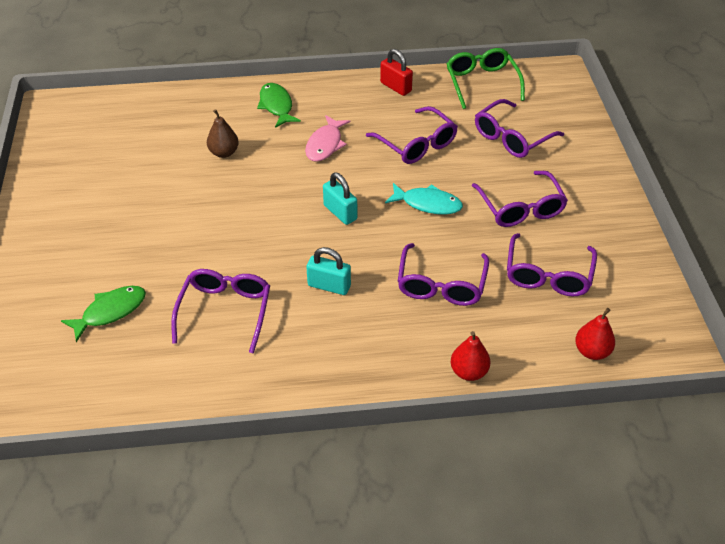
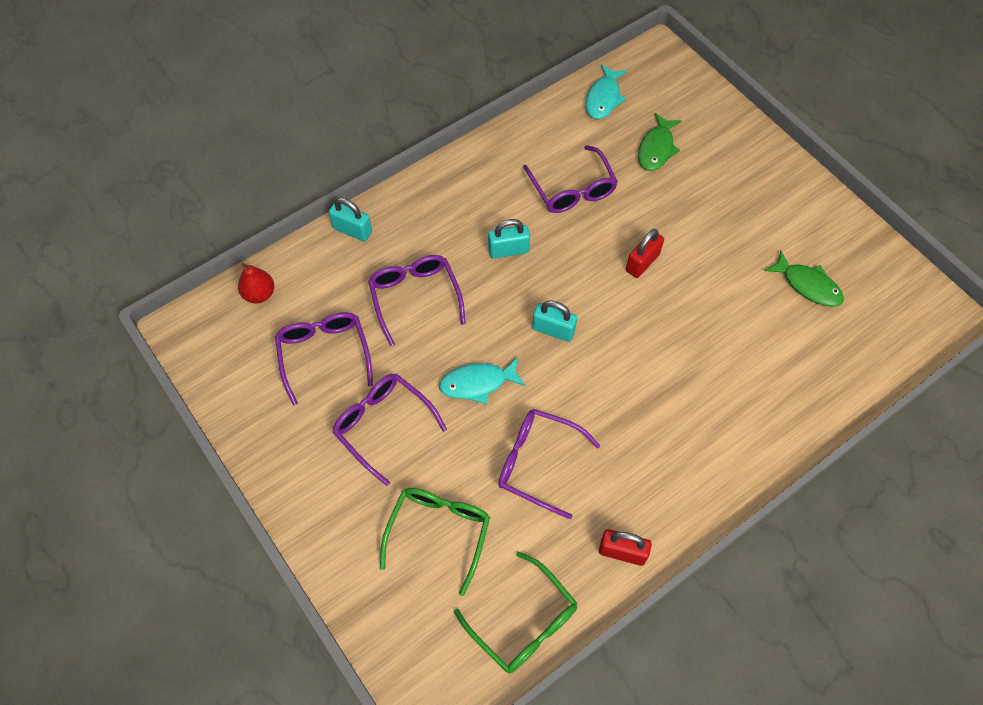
camera: 150 degrees right, 15 degrees up
(103, 390) = (603, 98): none -> turquoise fish
(224, 153) = (720, 345): brown pear -> none
(224, 226) = (642, 262): none -> red padlock
(276, 106) = (728, 442): green fish -> green fish (808, 285)
(325, 144) = (632, 410): pink fish -> none
(468, 372) = (352, 230): red pear -> turquoise padlock
(512, 138) = (439, 532): purple glasses -> green glasses

